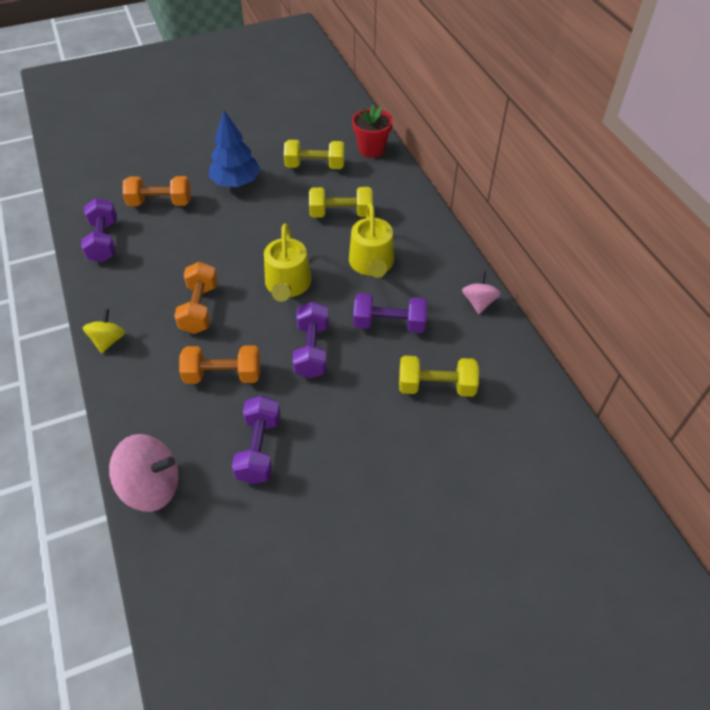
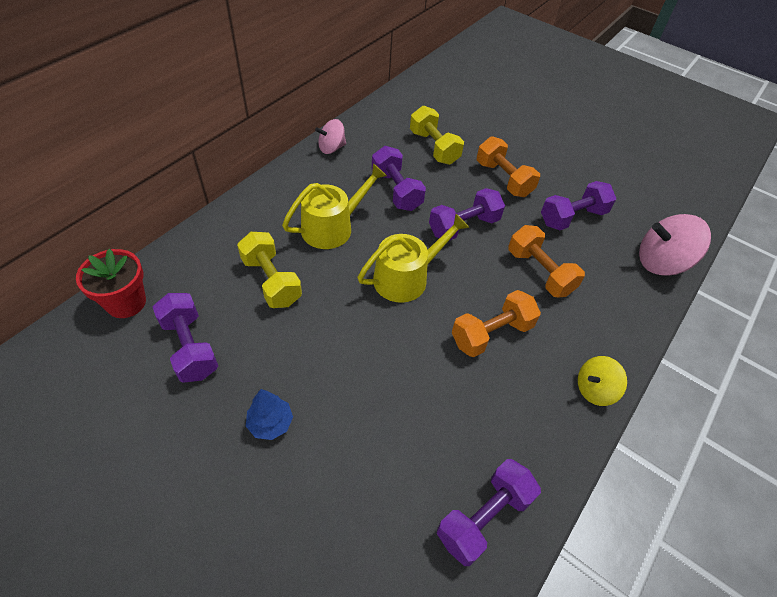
camera: 125 degrees left, 0 degrees up
(152, 486) = (661, 262): pink spinning top -> pink spinning top turned 60 degrees counterclockwise
(160, 202) = (367, 498): orange dumbbell -> orange dumbbell (503, 179)
(236, 182) = (270, 423): blue tree -> blue tree, size x0.57
(315, 166) = (190, 347): yellow dumbbell -> purple dumbbell

